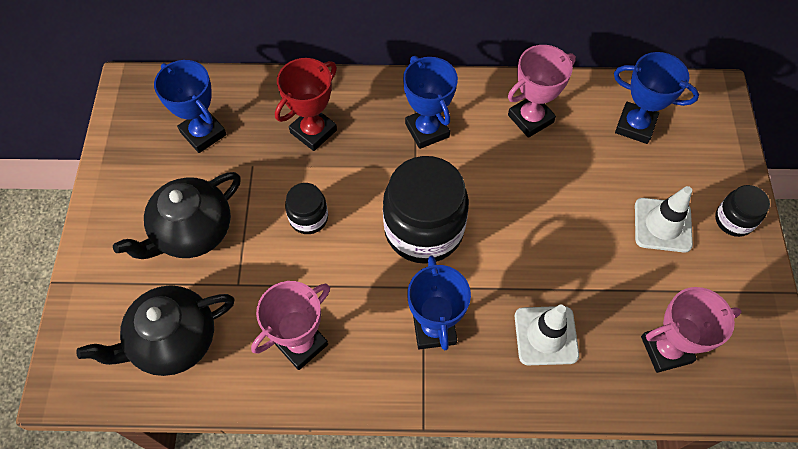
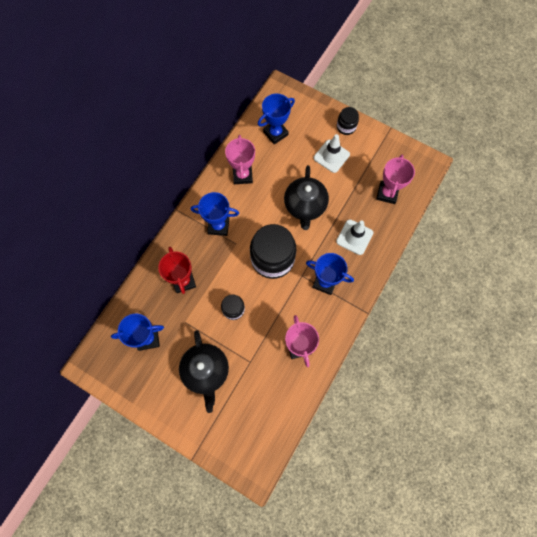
camera: 60 degrees left, 10 degrees up
(173, 340) = (262, 407): black teapot -> black teapot (305, 206)

